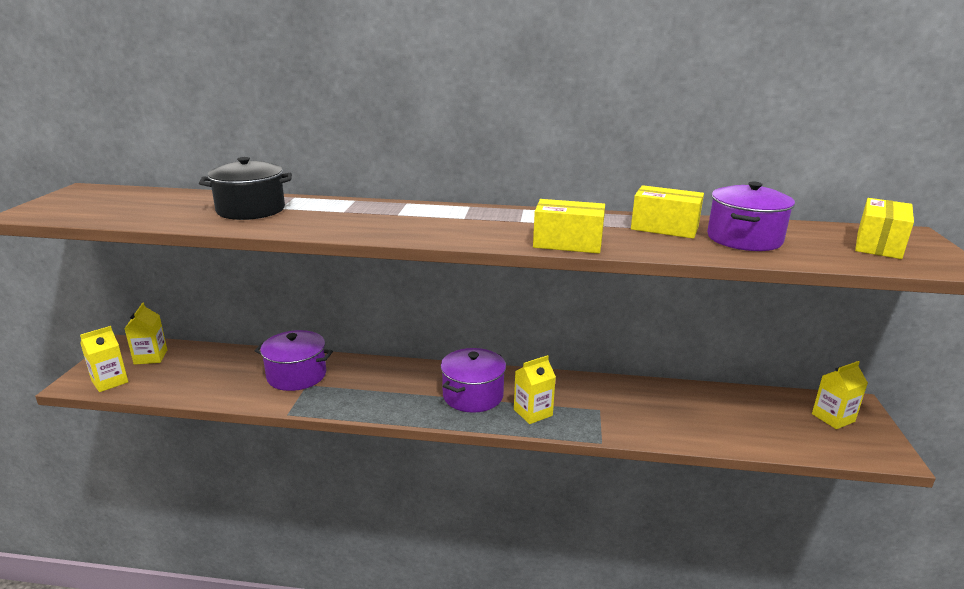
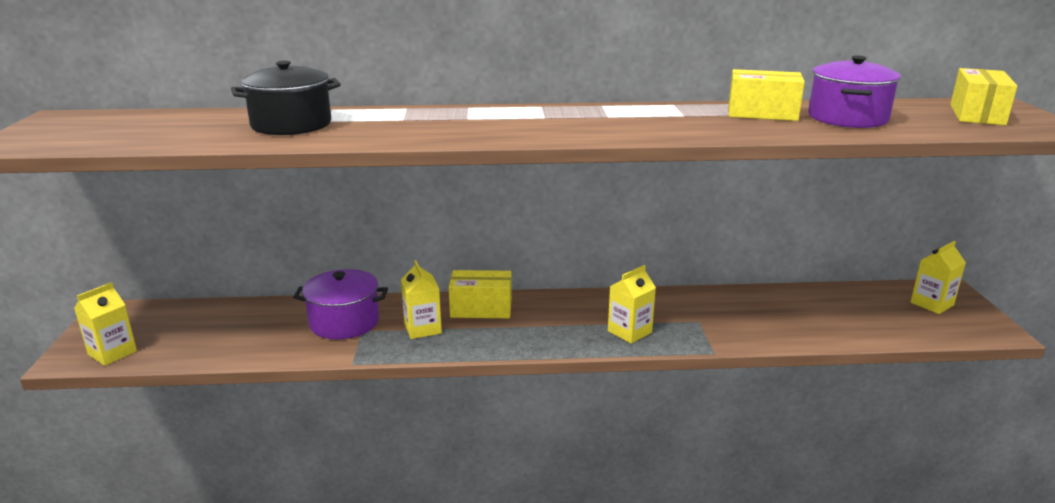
camera: 10 degrees left, 0 degrees up
(150, 357) = (152, 321): yellow carton -> yellow carton (422, 328)
(473, 395) = (557, 322): purple pot -> none
(567, 243) = (674, 133): yellow box -> yellow box (481, 309)

